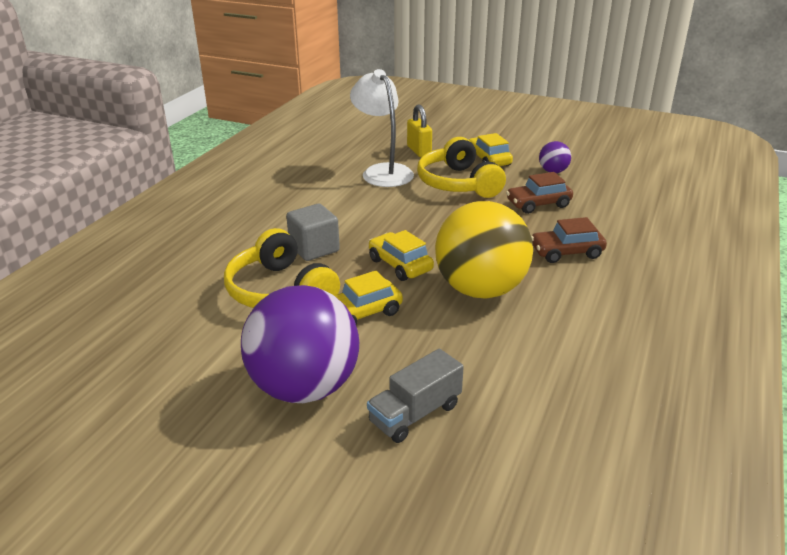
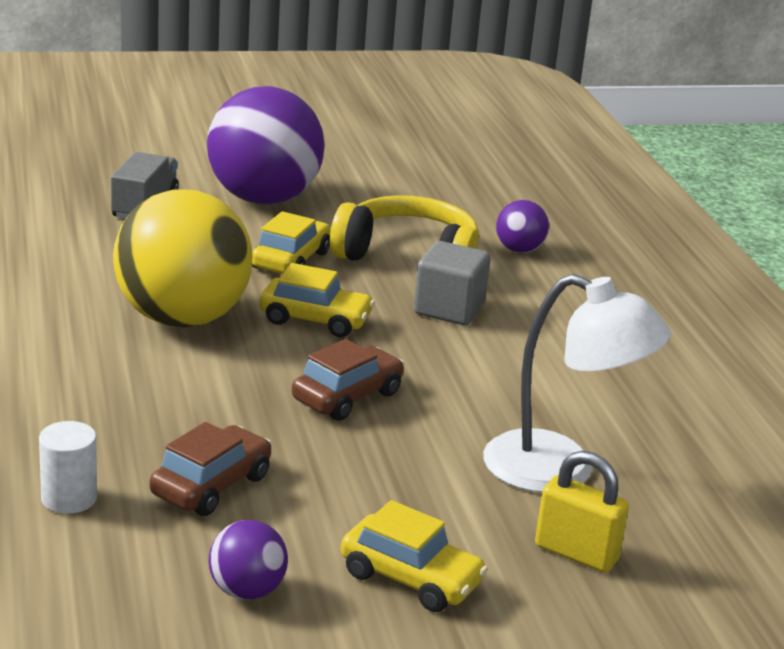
camera: 140 degrees right, 5 degrees down
(202, 274) = (519, 250): none -> purple ball
(458, 183) = (398, 488): yellow headphones -> none
(566, 252) = (101, 403): brown car -> brown car (347, 396)
(606, 216) = (69, 498): none -> white cylinder

